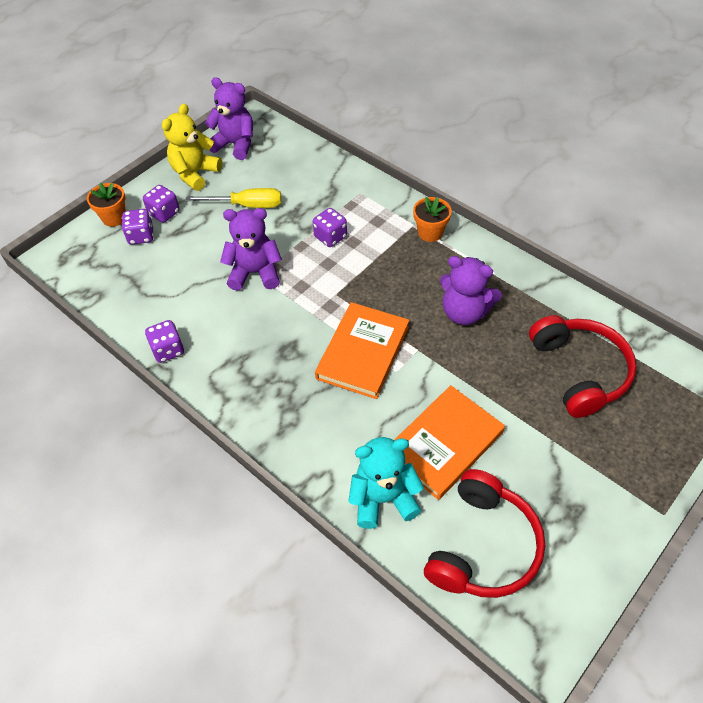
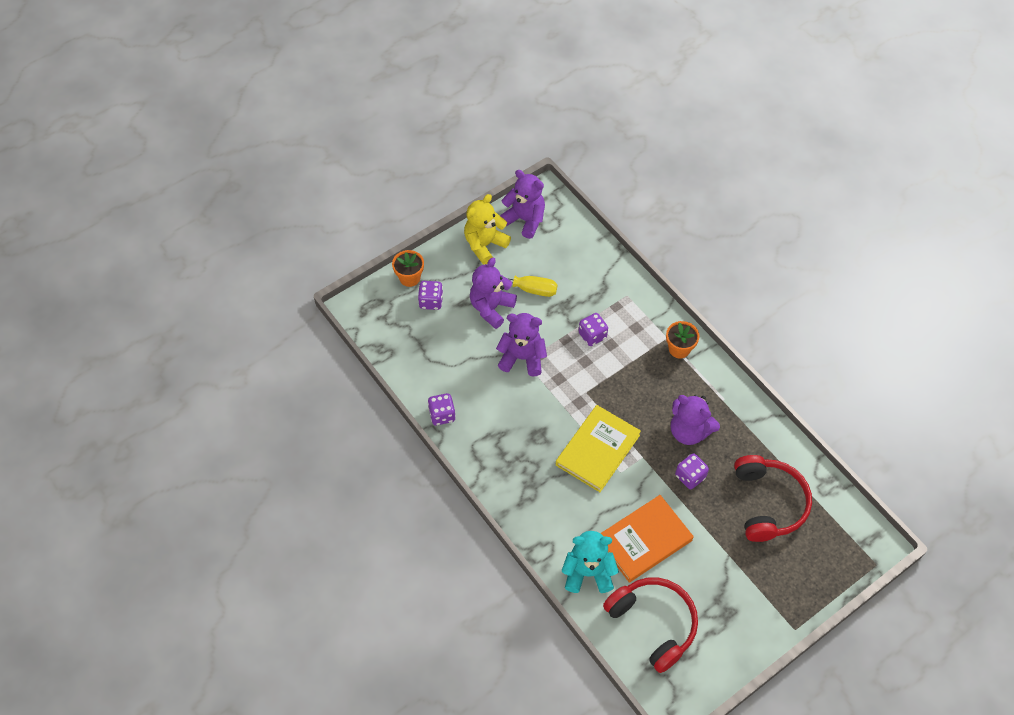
camera: 10 degrees right, 5 degrees up
(164, 213) = (453, 282): purple dice -> purple dice (690, 476)
(211, 230) = (491, 308): none -> purple teddy bear
(363, 352) = (597, 450): orange book -> yellow book
(483, 546) = (653, 623): red headphones -> red headphones turned 75 degrees counterclockwise

